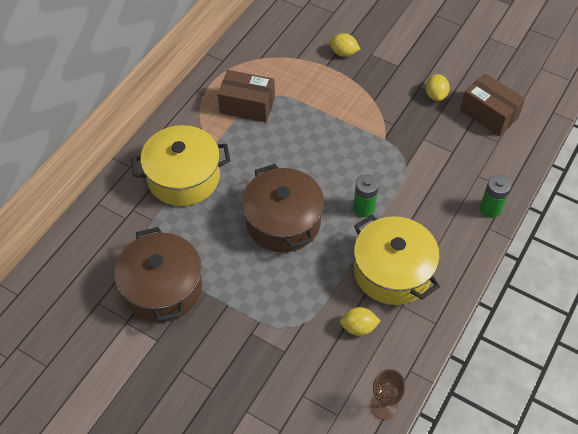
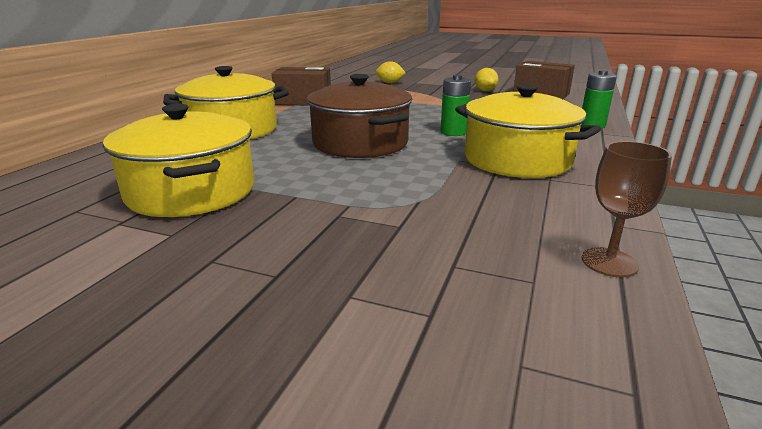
camera: 10 degrees left, 30 degrees down
(162, 288) = (191, 192): brown pot -> yellow pot
(358, 327) = (504, 197): yellow lemon -> none

